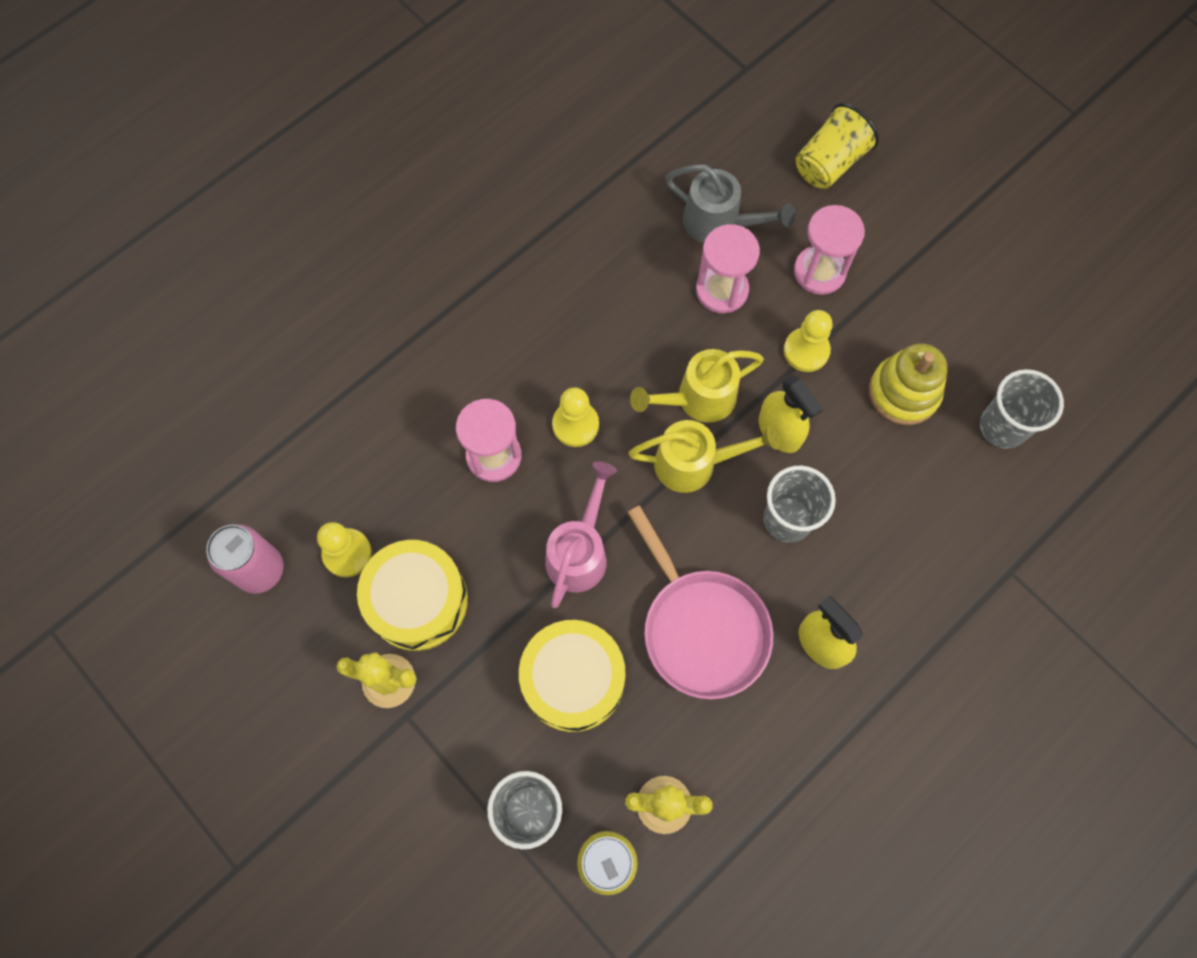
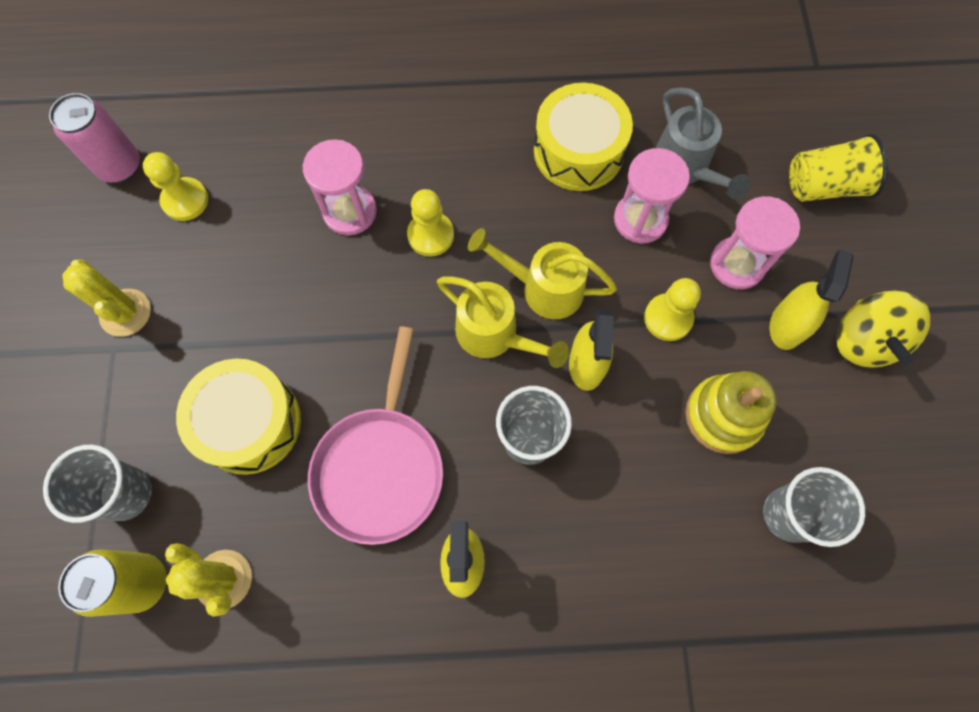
camera: 40 degrees right, 0 degrees up
(417, 600) = (199, 272): yellow drum -> yellow drum (578, 151)
(580, 551) = (345, 331): pink watering can -> none
(891, 291) = (787, 325): none -> yellow spray bottle
(950, 262) = (863, 341): none -> yellow spinning top

